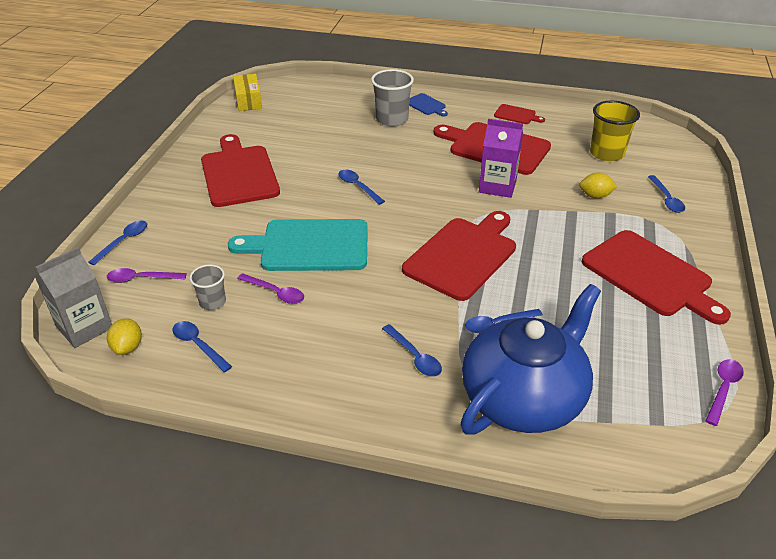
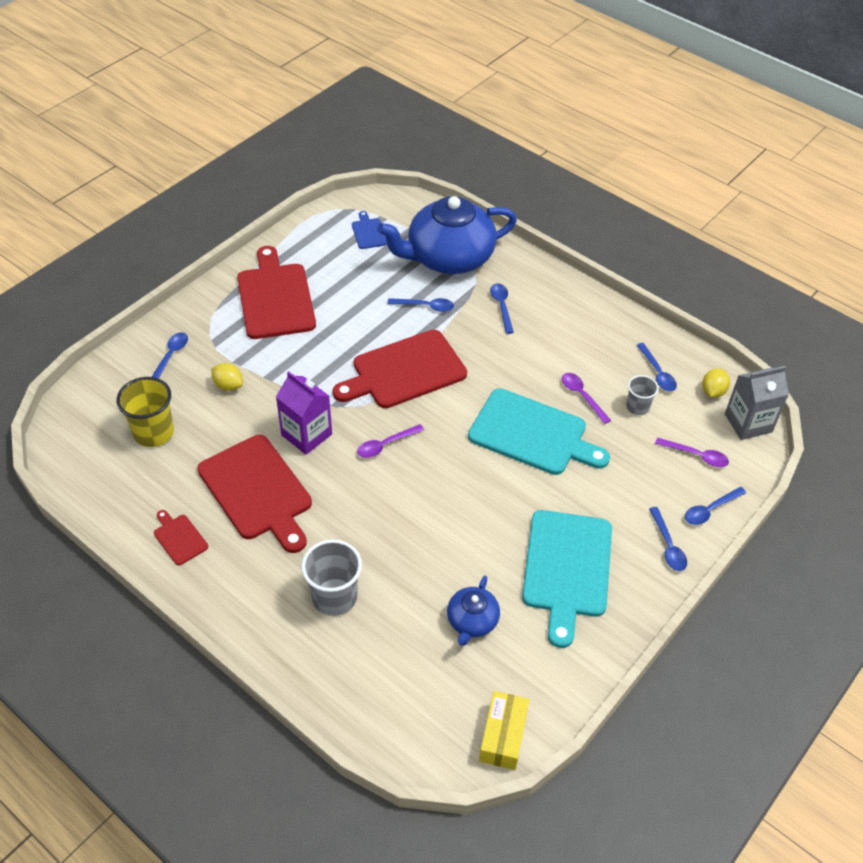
camera: 155 degrees left, 10 degrees up
(239, 173) = (566, 568): red cutting board -> turquoise cutting board
(294, 133) = (472, 621): none -> blue teapot
(358, 187) = (446, 492): blue spoon -> blue spoon (668, 545)
(426, 105) = (270, 609): blue cutting board -> blue cutting board (369, 232)
(723, 389) = (322, 217): purple spoon -> purple spoon (385, 445)

